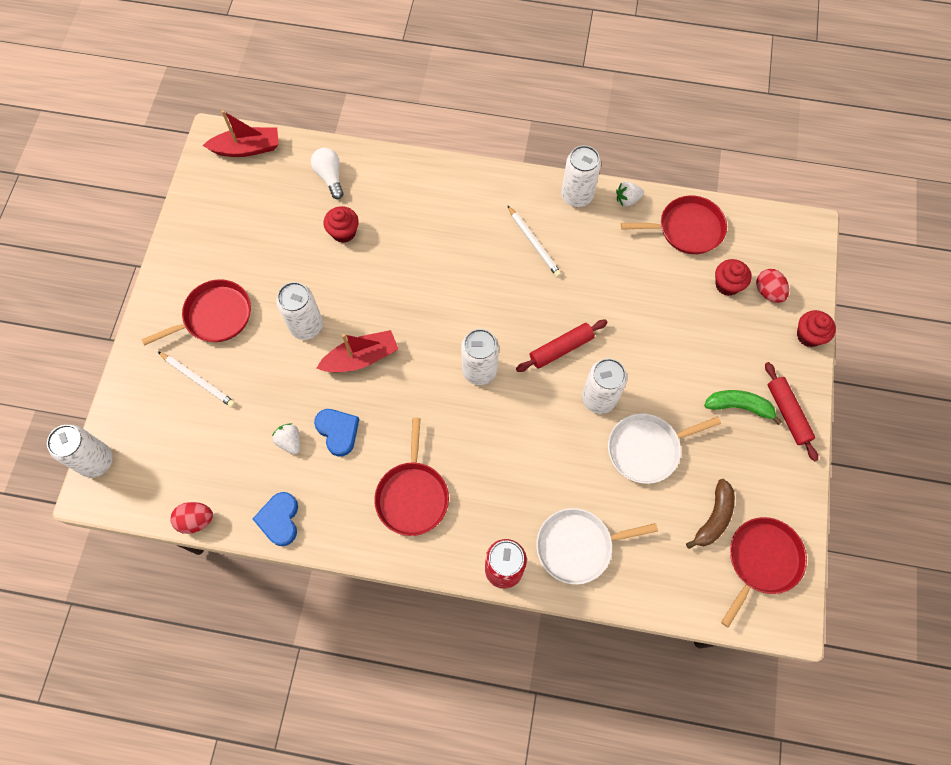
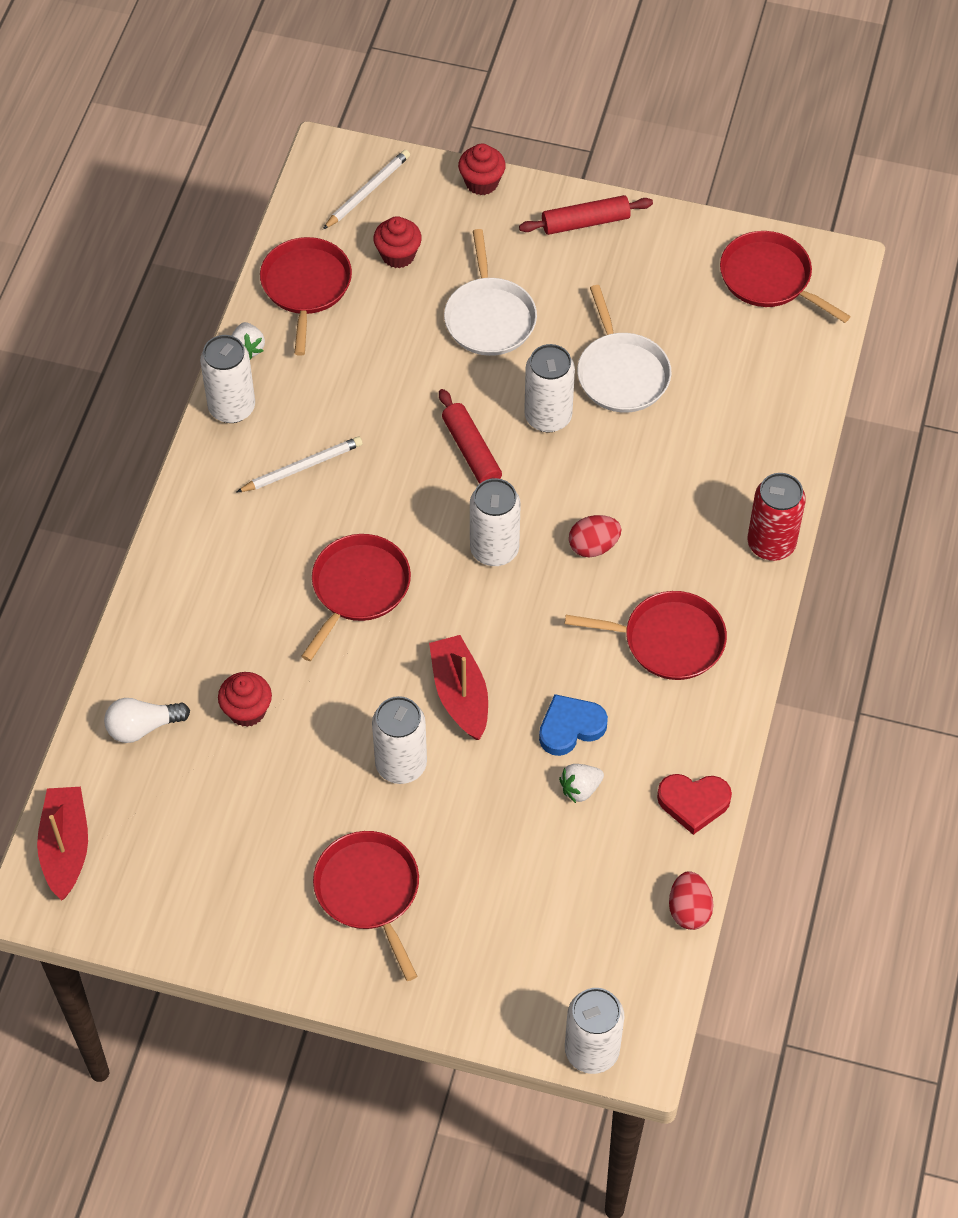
camera: 85 degrees left, 10 degrees down
(198, 380) = (474, 912): white pencil -> white pencil (367, 191)
(279, 520) = (693, 803): blue heart -> red heart
(440, 287) = (358, 588): none -> red pan
(578, 546) = (744, 461): white pan -> white pan (489, 317)
(713, 518) = (715, 317): brown banana -> none
(739, 406) = (572, 269): green banana -> none
(768, 292) = (414, 213): red egg -> red egg (593, 546)

